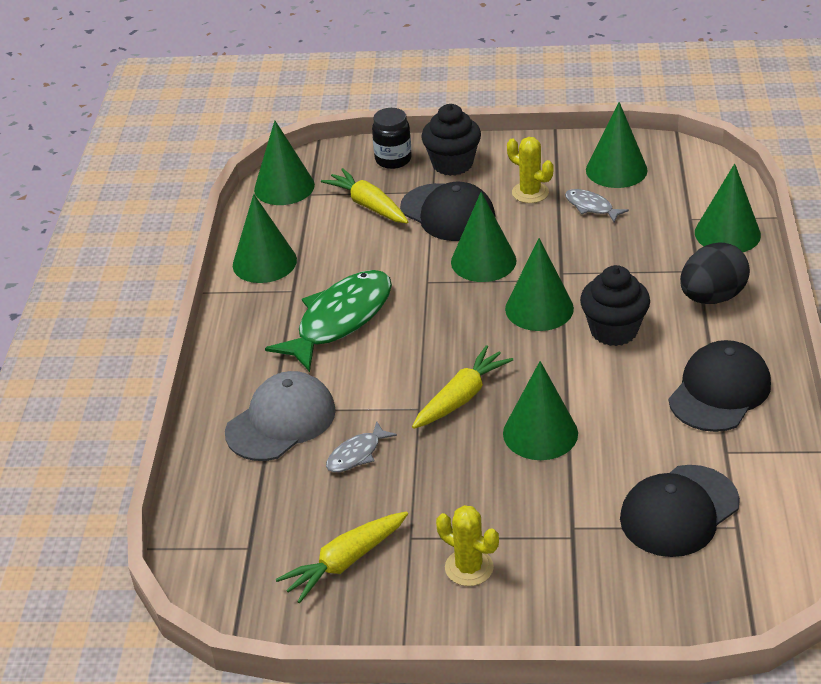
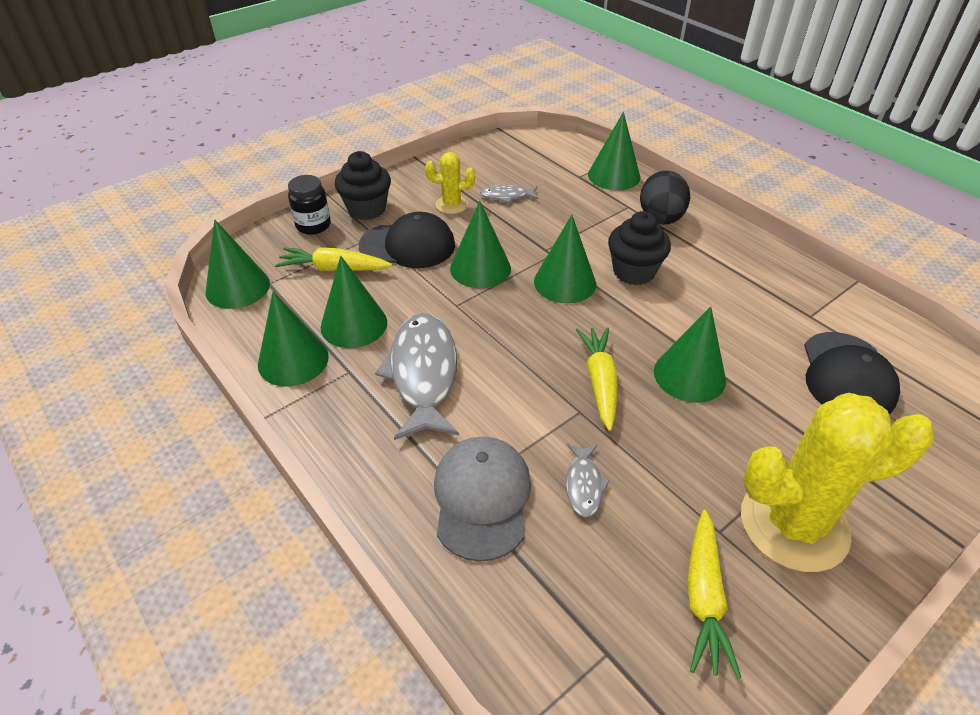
camera: 45 degrees left, 5 degrees up
(340, 320) = (423, 374): green fish -> grey fish
(469, 567) = (793, 524): yellow cactus -> yellow cactus, size x2.07
(616, 170) = (491, 165): green cone -> green cone (354, 324)
(719, 391) = (750, 277): black cap -> none

